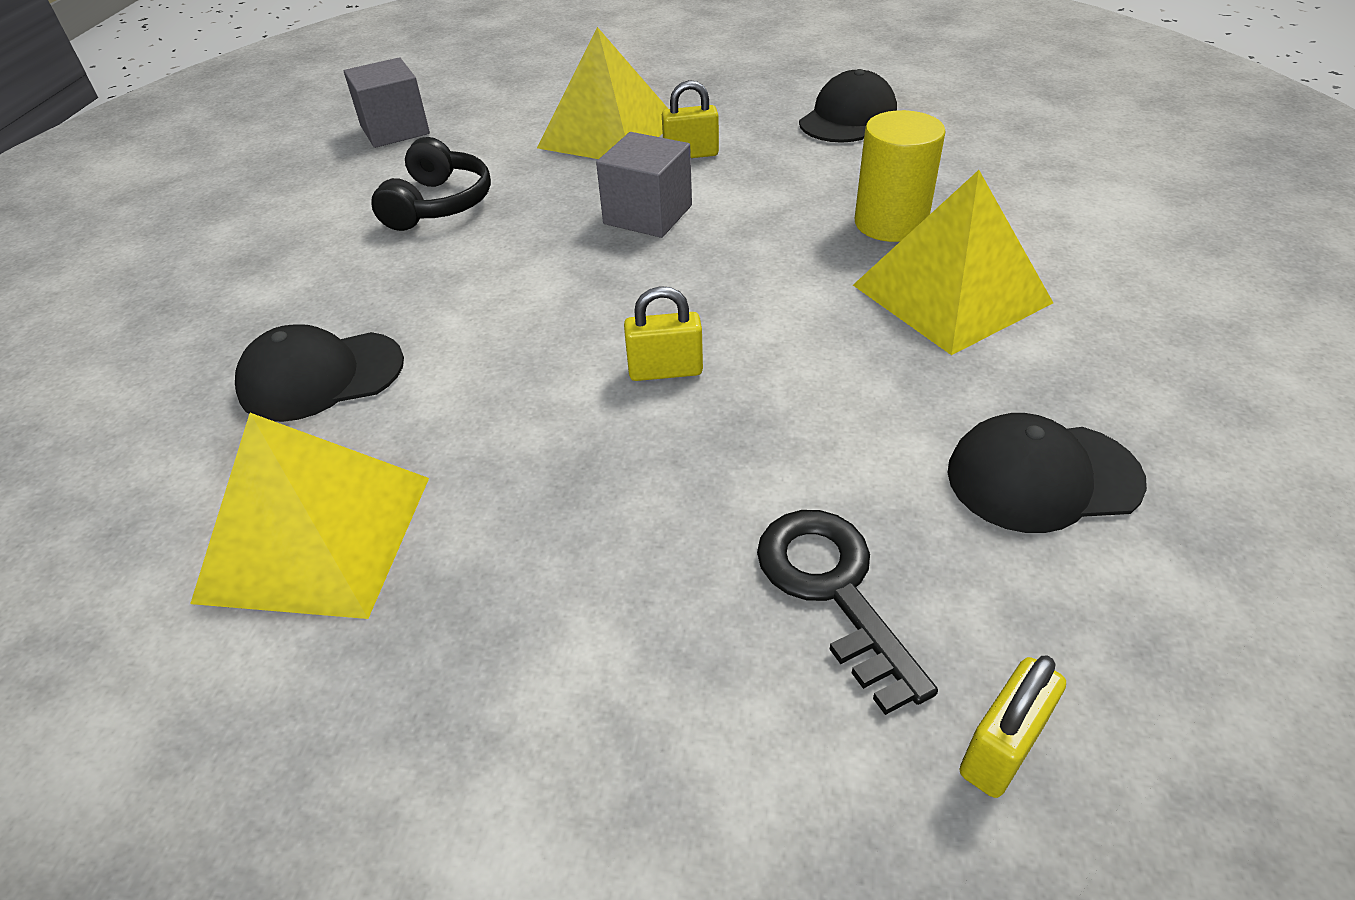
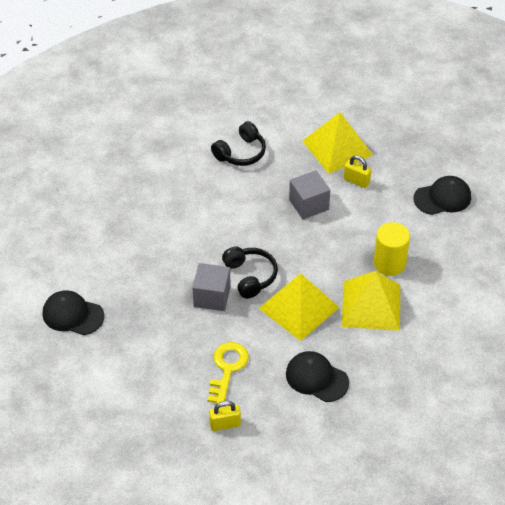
camera: 35 degrees right, 5 degrees up
(316, 537) = (116, 271): yellow pyramid -> yellow pyramid (299, 307)
(321, 376) = (150, 214): black cap -> black cap (73, 315)
(395, 130) = (257, 95): grey cube -> grey cube (212, 296)
(665, 371) = (250, 276): yellow padlock -> black headphones
(833, 590) = (227, 369): black key -> yellow key

